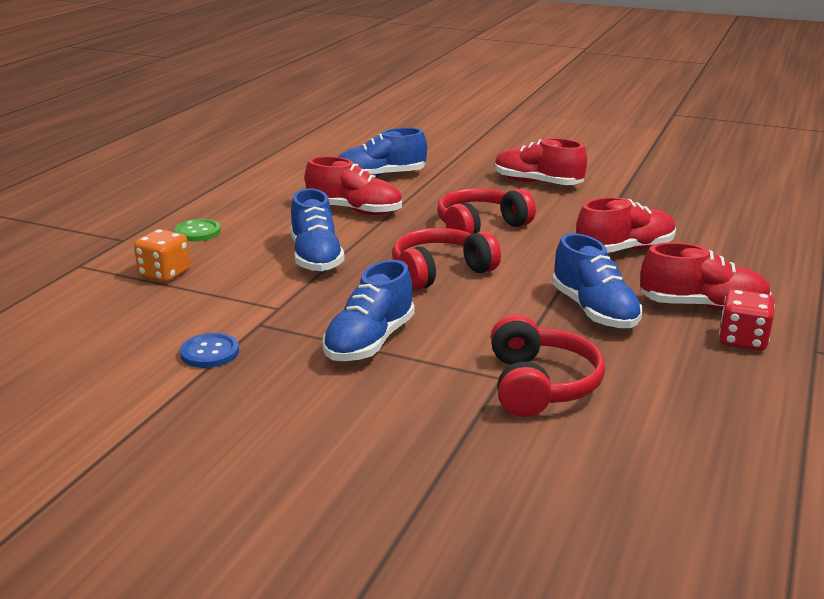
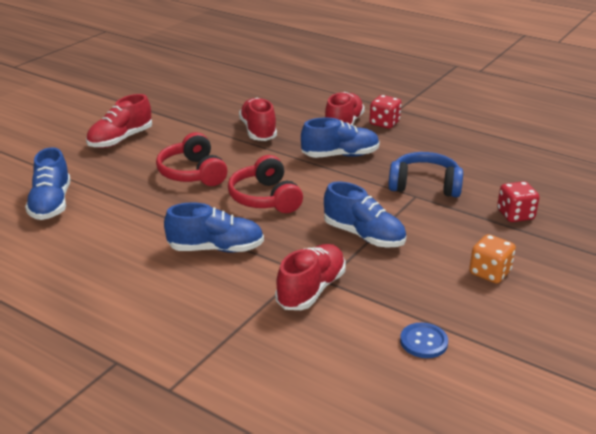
camera: 80 degrees left, 5 degrees up
(164, 274) = (214, 331): orange dice -> orange dice (489, 273)
(197, 232) = (124, 312): green button -> none
(210, 352) = (366, 304): blue button -> blue button (423, 342)
(354, 210) = (125, 223): red shoe -> red shoe (311, 290)
(482, 478) = (515, 215): none -> red dice
(540, 385) = (424, 185): red headphones -> blue headphones

